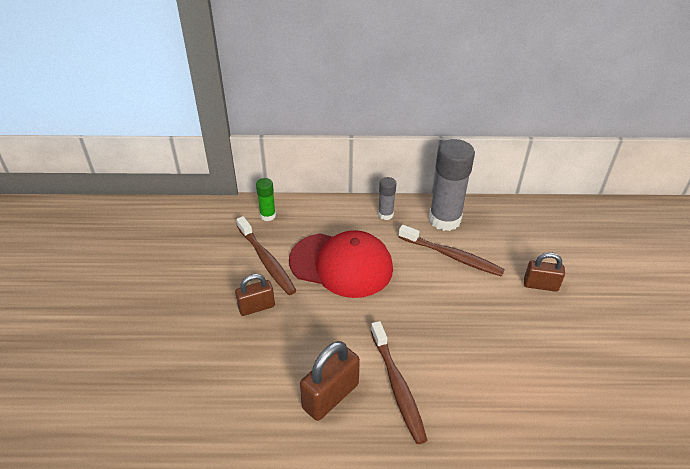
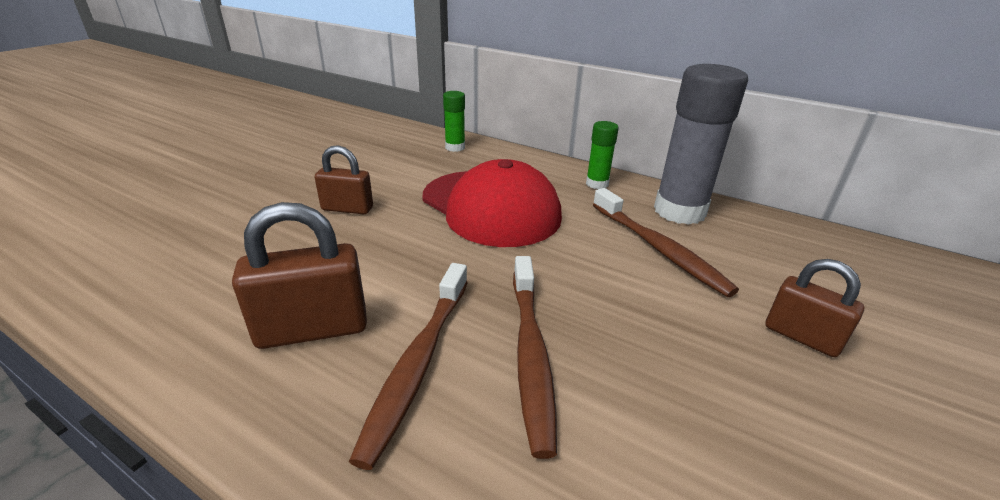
camera: 30 degrees right, 10 degrees down
(266, 260) = (409, 177): brown toothbrush -> brown toothbrush (531, 354)
(385, 214) = (597, 184): grey glue stick -> green glue stick

